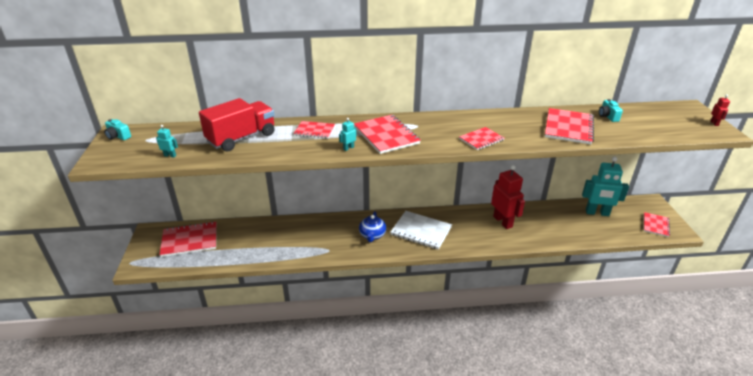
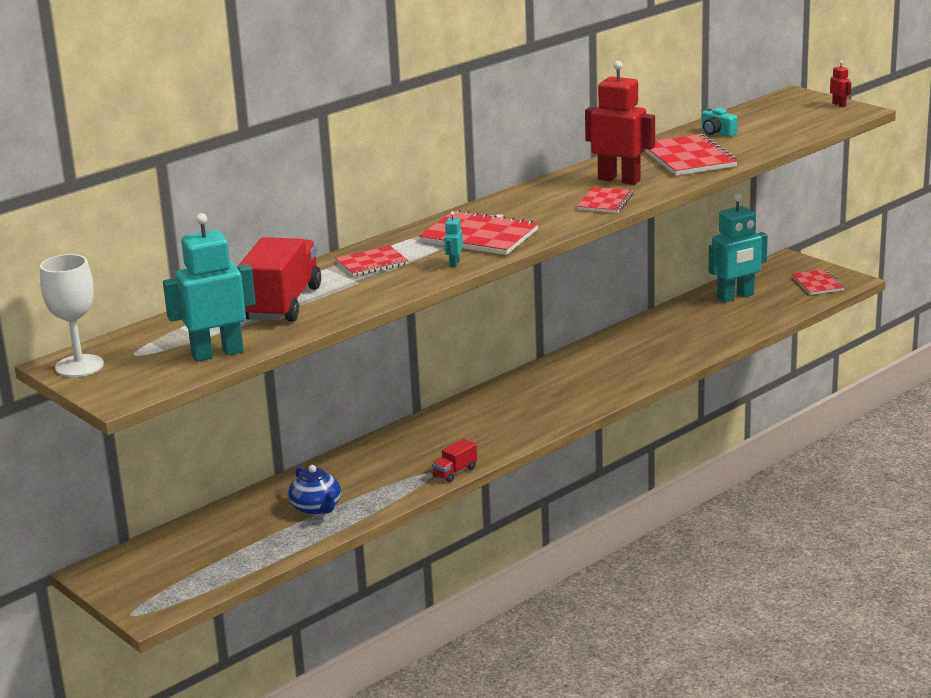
camera: 35 degrees left, 10 degrees down
(118, 136) = (79, 366): turquoise camera -> white goblet
(170, 155) = (217, 353): turquoise robot -> turquoise robot, size x2.44
(189, 240) = (188, 552): red notebook -> none
(339, 255) = (455, 472): none -> red truck
(372, 235) = (469, 434): blue teapot -> blue teapot (316, 508)
(421, 231) = (532, 402): white notebook -> none
(503, 222) = (628, 351): red robot -> red robot (619, 180)

